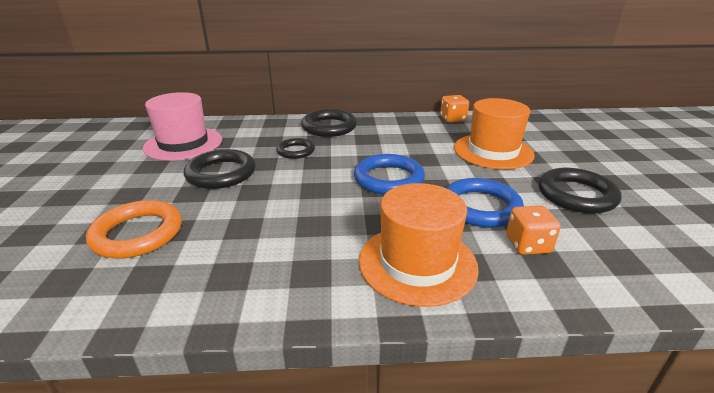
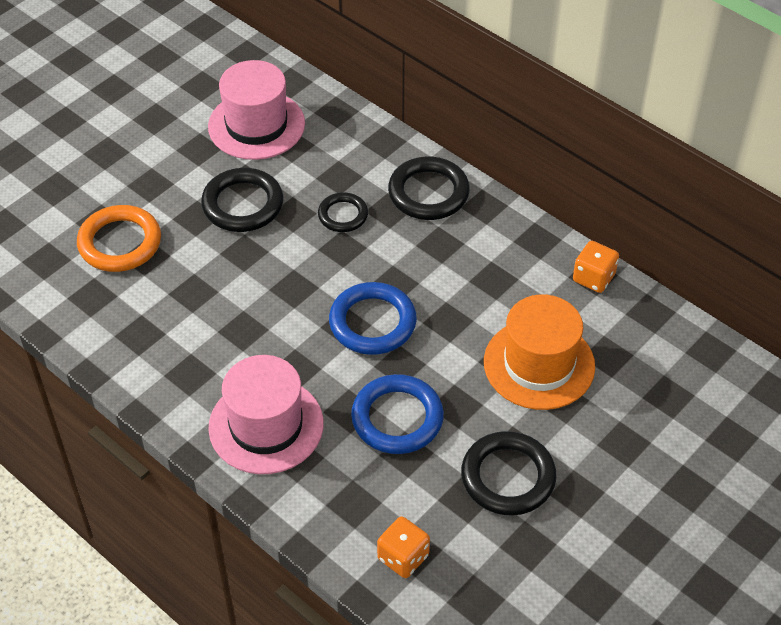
camera: 45 degrees right, 20 degrees up
(417, 263) = (266, 425): orange hat -> pink hat
(528, 245) = (368, 480): orange dice -> orange dice (403, 557)

